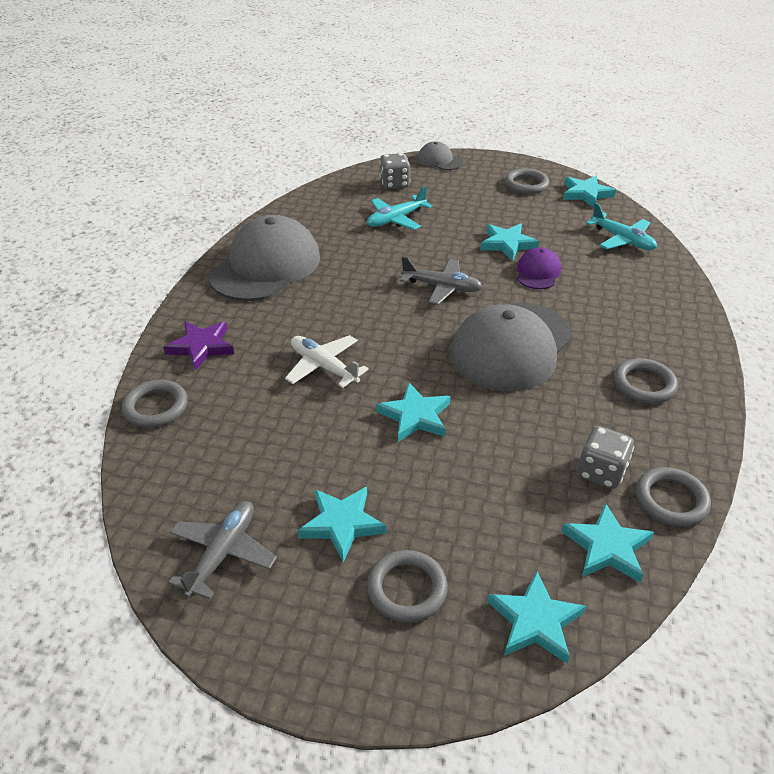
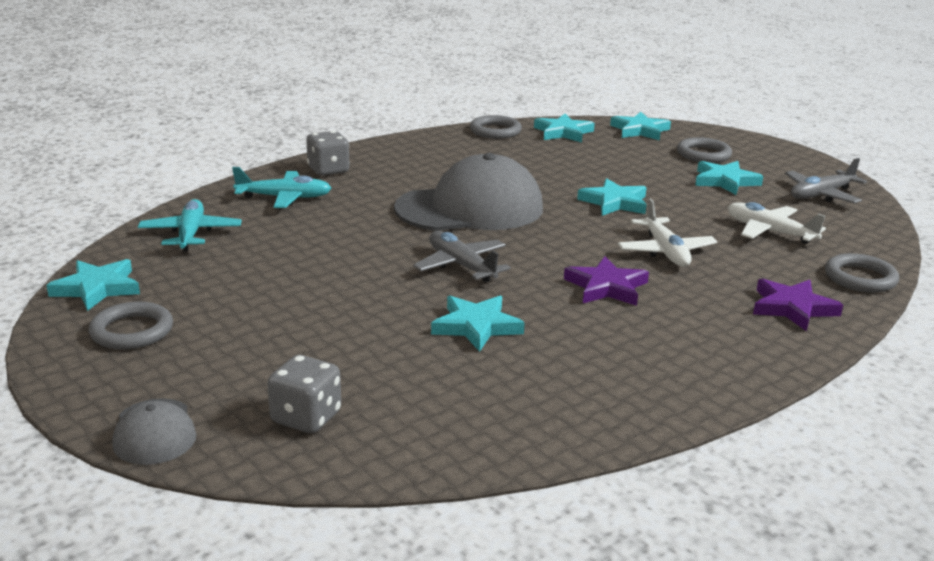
camera: 145 degrees left, 15 degrees down
(253, 440) = (769, 231): none -> white plane
(266, 266) = (654, 365): grey cap -> none
(336, 310) = (606, 287): none -> purple star
(396, 219) = (396, 357): turquoise plane -> turquoise plane (284, 198)
(507, 244) = (315, 275): turquoise star -> turquoise star (476, 326)
(538, 272) = (339, 242): purple cap -> none
(601, 472) = (518, 148): grey dice -> grey dice (328, 170)
(644, 384) = (409, 163): grey ring -> none

